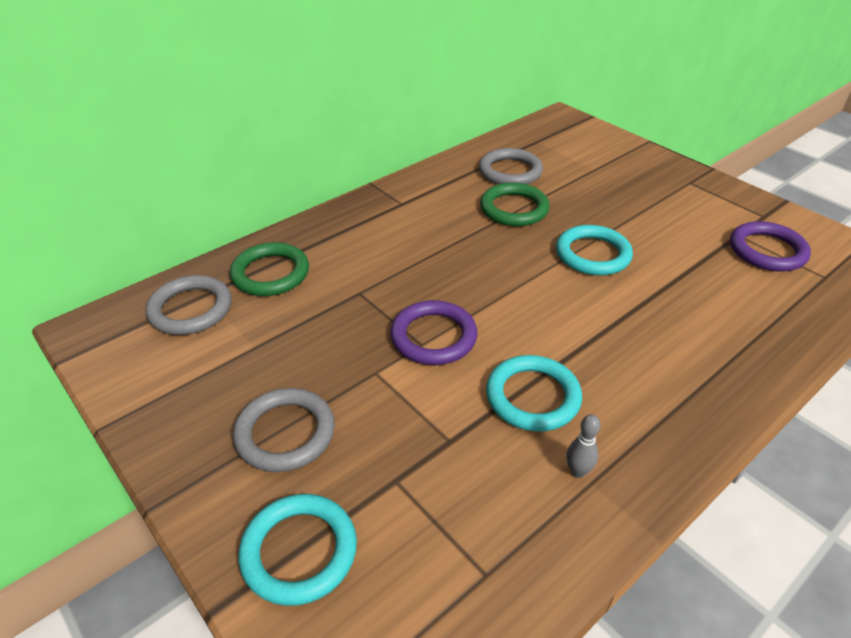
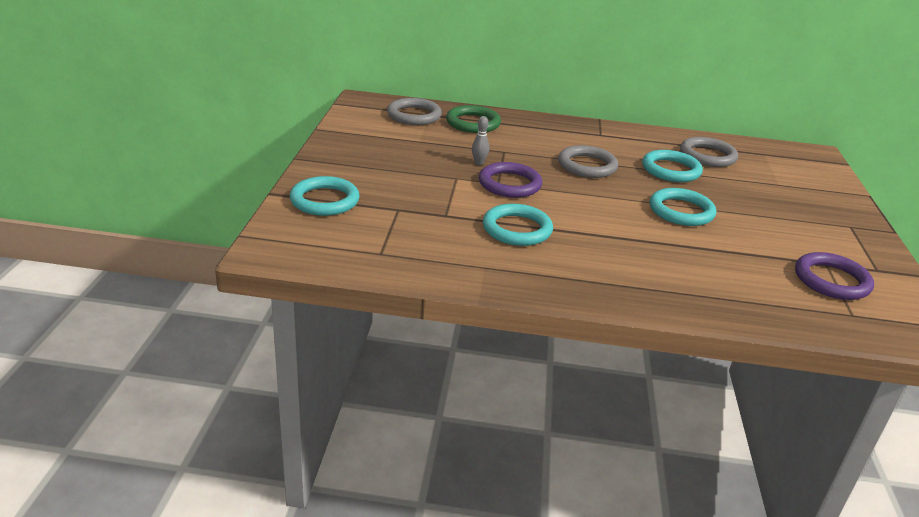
camera: 45 degrees right, 10 degrees down
(285, 433) = (381, 170): grey ring -> grey ring (587, 166)
(514, 209) = (671, 170): green ring -> turquoise ring
(577, 471) = (485, 260): grey bowling pin -> grey bowling pin (479, 163)

